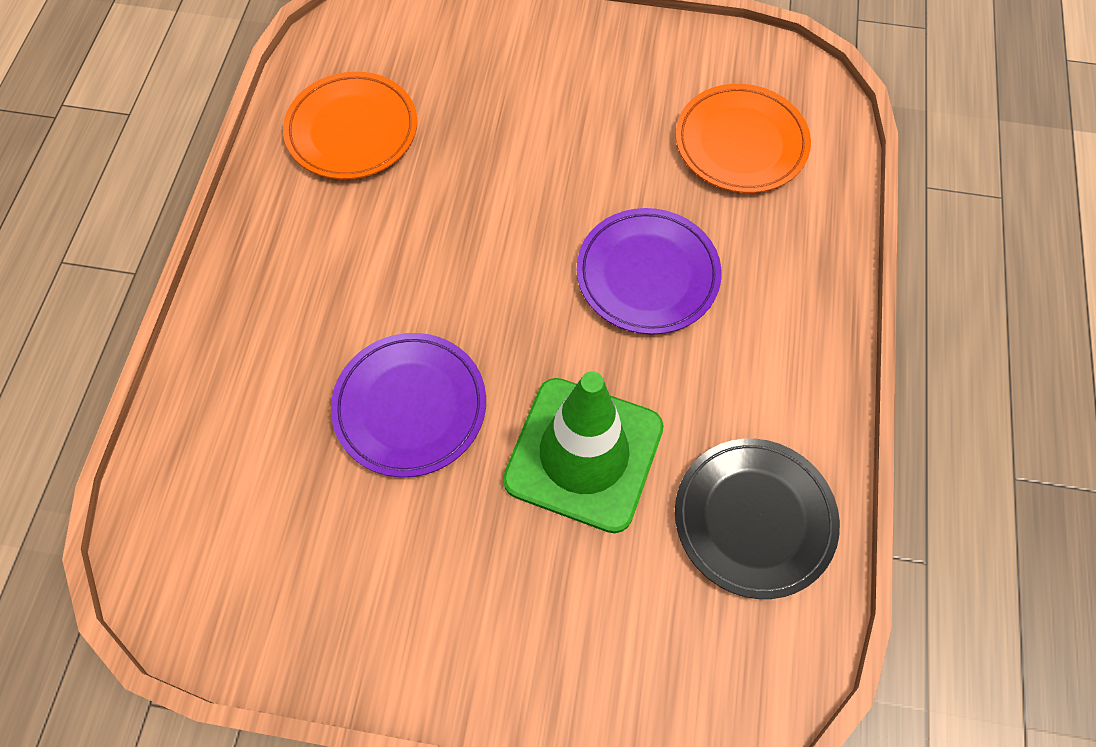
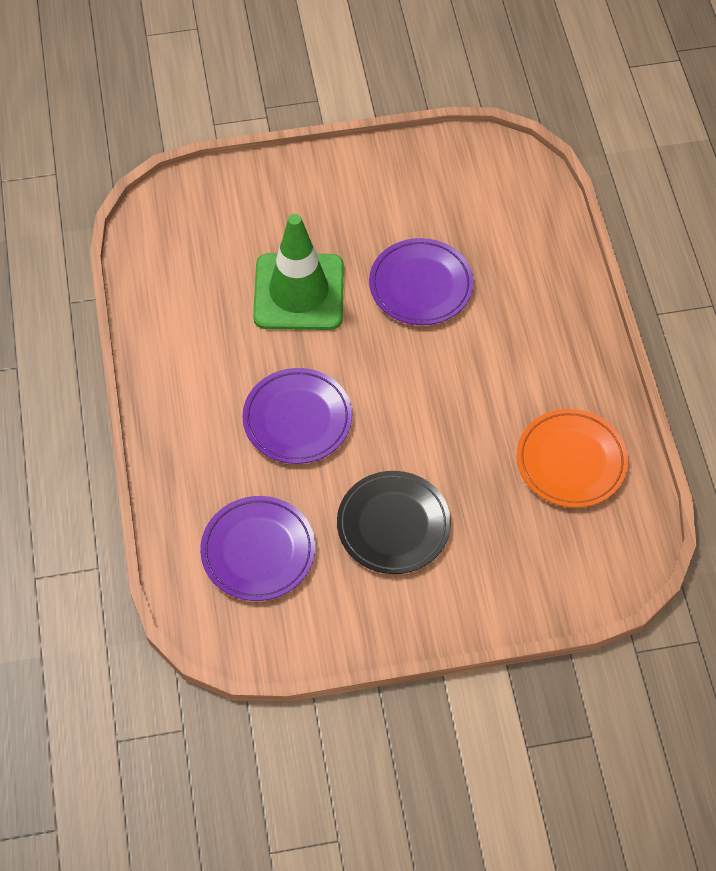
camera: 160 degrees right, 5 degrees down
(740, 143) = (258, 551): orange plate -> purple plate
(754, 519) = (181, 289): black plate -> black plate (393, 525)

